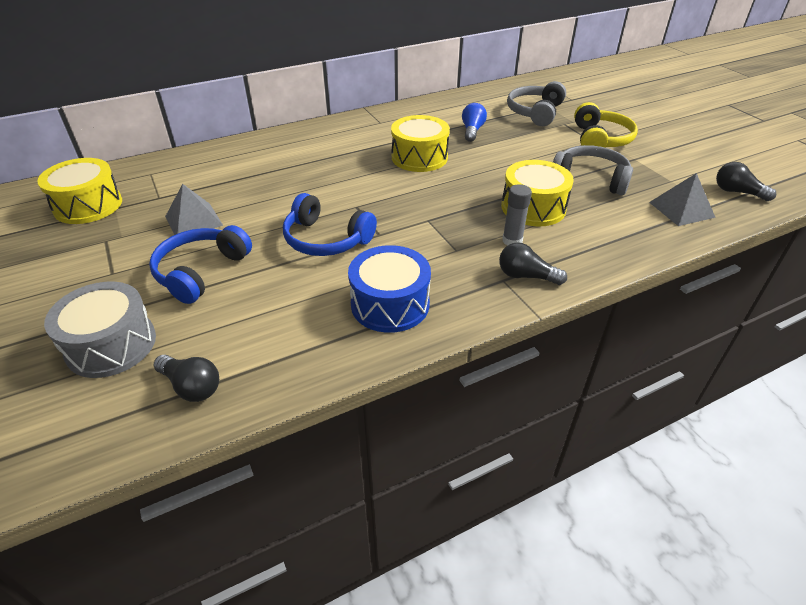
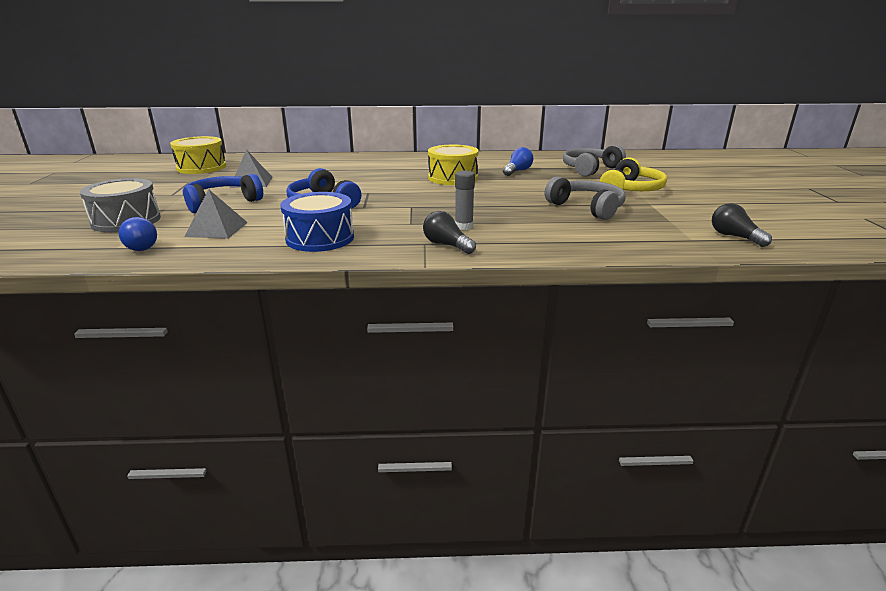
camera: 25 degrees right, 15 degrees down
(191, 387) = (141, 246): black light bulb -> blue light bulb
(533, 207) = (509, 214): yellow drum -> none
(681, 209) = (654, 237): grey pyramid -> grey pyramid (217, 229)

